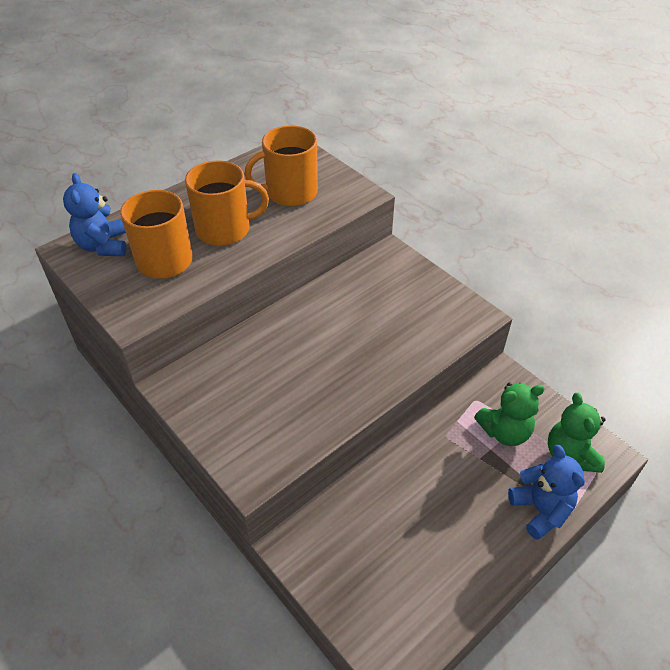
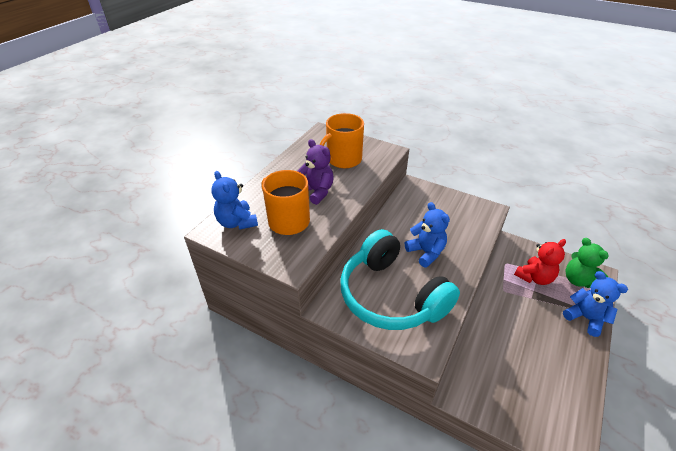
camera: 20 degrees left, 5 degrees down
(225, 229) = (316, 192): orange mug -> purple teddy bear
(258, 393) = (391, 296): none -> turquoise headphones
(342, 350) = (426, 252): none -> blue teddy bear
(504, 432) = (534, 277): green teddy bear -> red teddy bear

